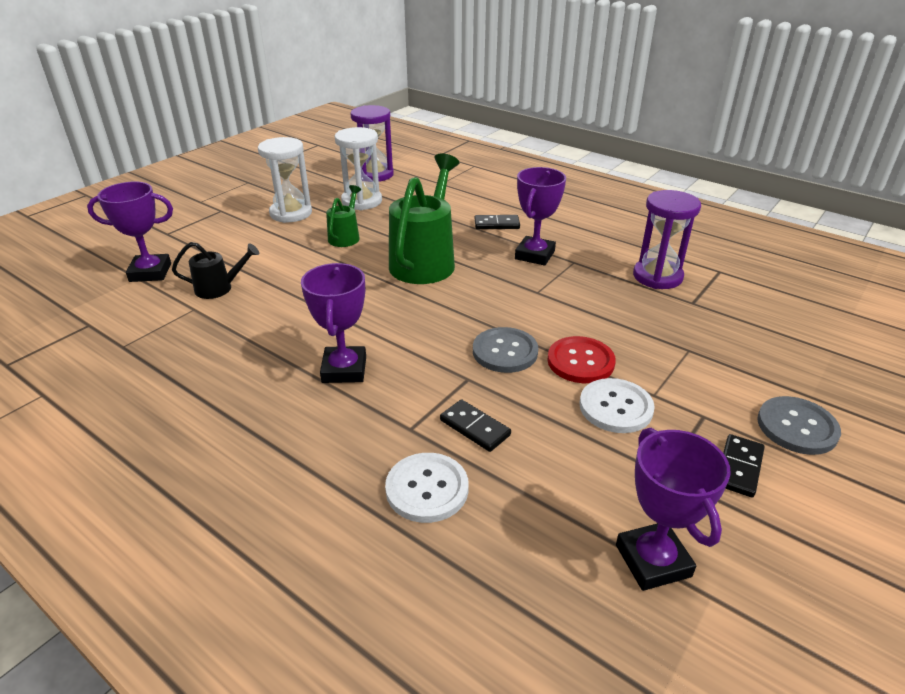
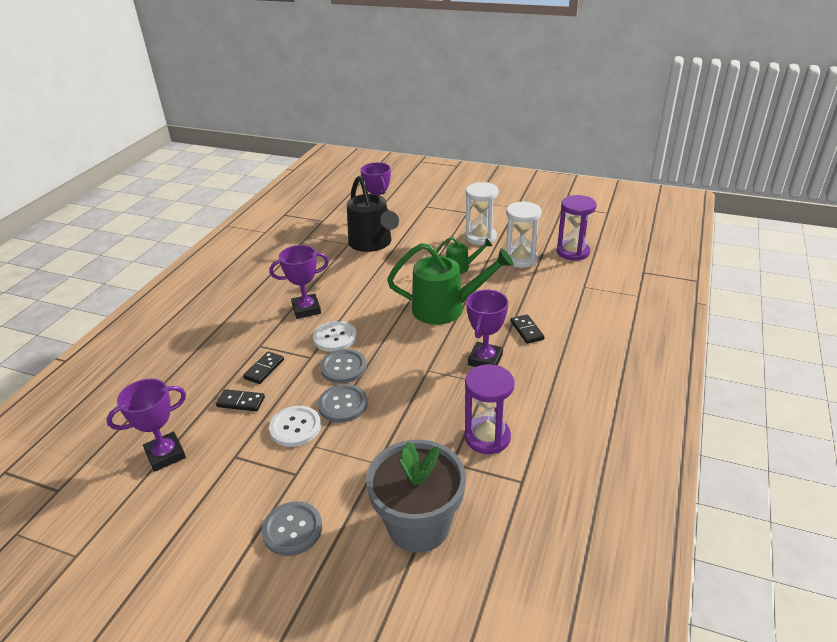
camera: 75 degrees right, 0 degrees up
(219, 288) = (372, 244): black watering can -> black watering can, size x1.97
(427, 489) = (213, 362): white button -> white button (335, 337)
(534, 255) = (485, 360): purple trophy -> purple trophy turned 75 degrees counterclockwise
(580, 361) = (343, 404): red button -> grey button
(739, 467) = (244, 494): black domino -> black domino (241, 402)
(780, 336) = (418, 525): none -> grey flower pot

